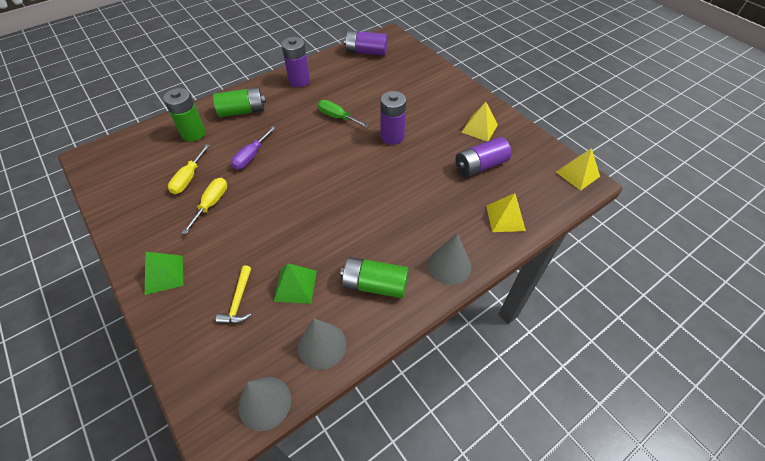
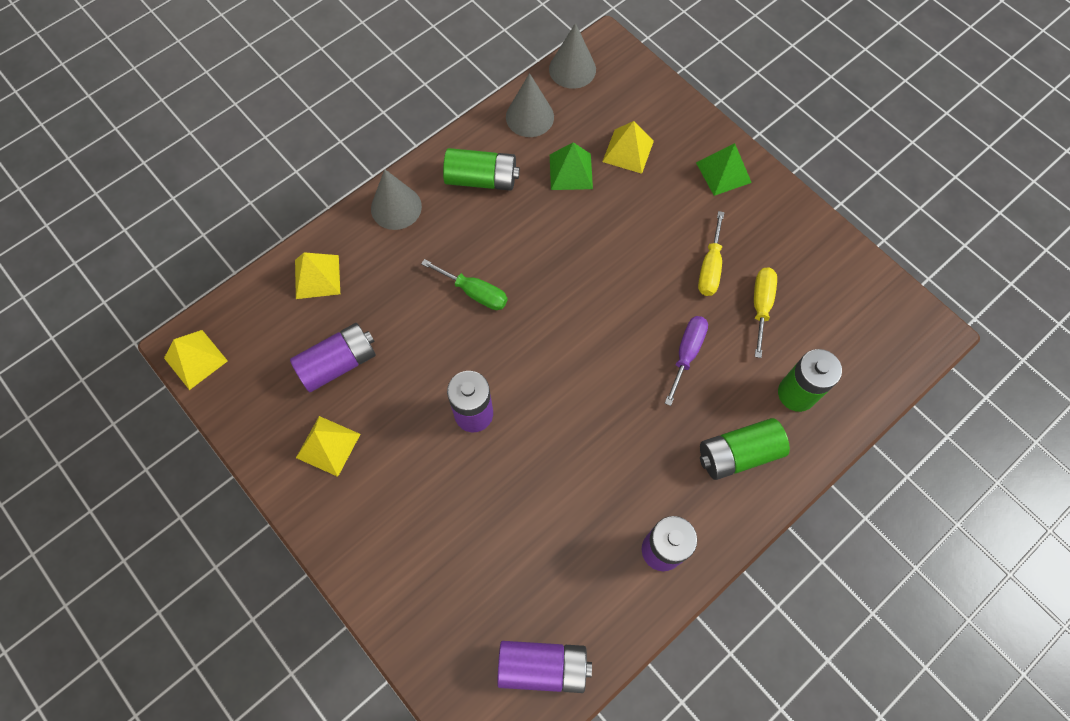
camera: 175 degrees right, 15 degrees up
(238, 301) = (628, 151): yellow hammer -> yellow pyramid
(337, 117) = (570, 452): green screwdriver -> green screwdriver (475, 292)

